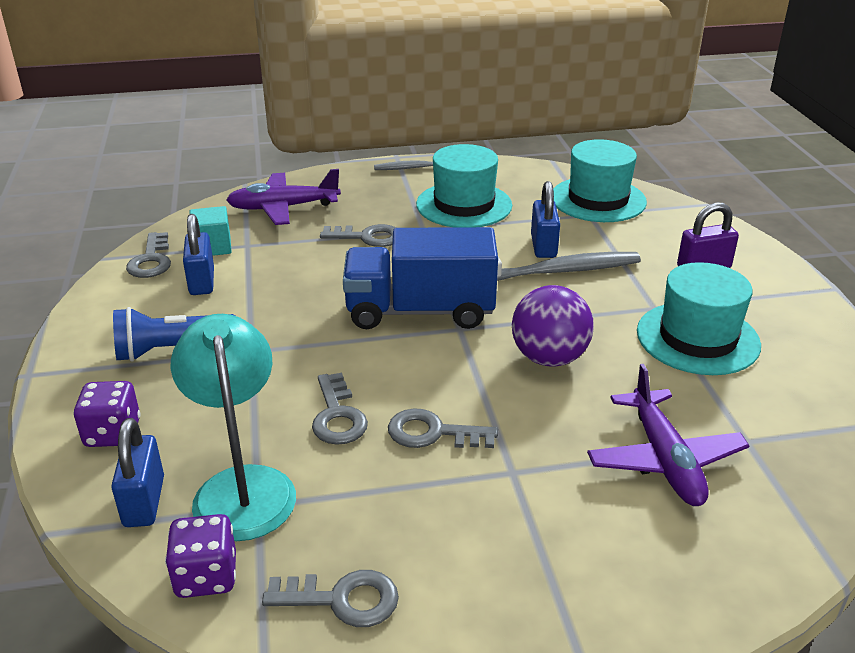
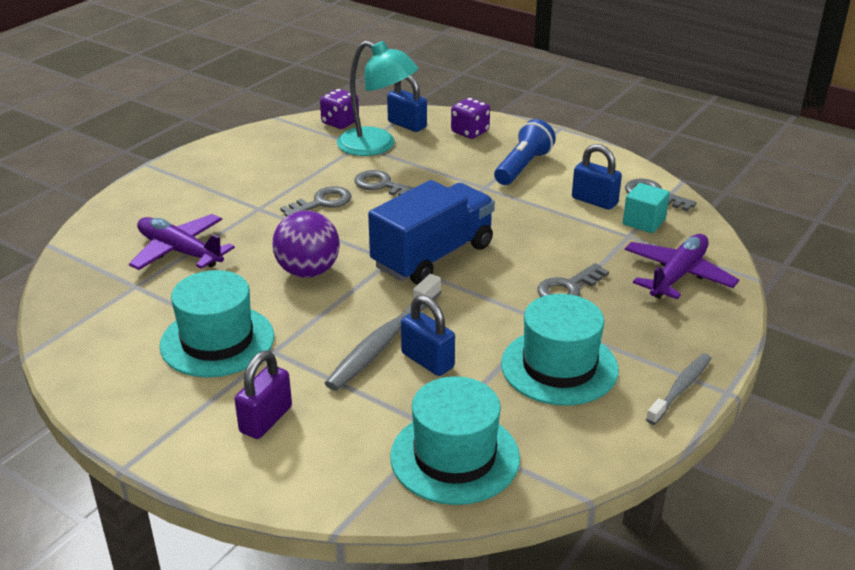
camera: 135 degrees right, 0 degrees up
(342, 599) = (277, 141): grey key -> none

